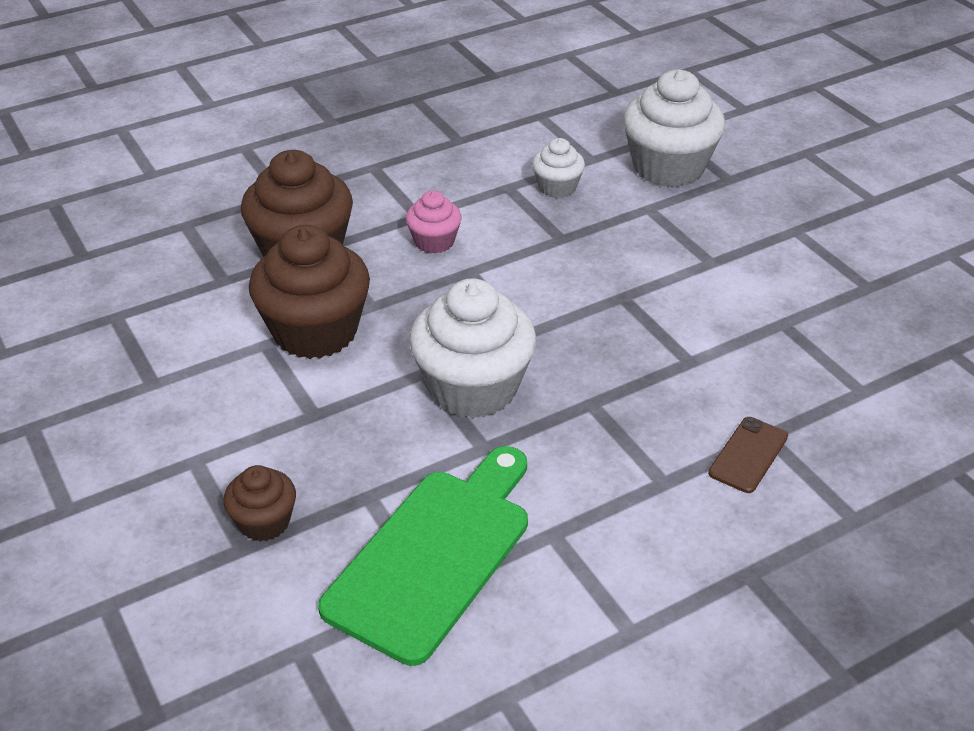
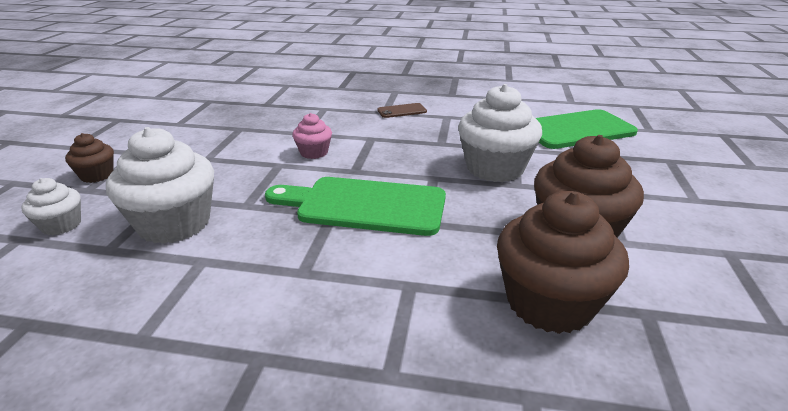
camera: 140 degrees left, 10 degrees down
(264, 522) = (654, 164): brown cupcake -> brown cupcake (97, 175)
(434, 242) = (423, 255): pink cupcake -> pink cupcake (314, 152)
(546, 261) = (364, 205): none -> green cutting board
(557, 187) = (270, 250): white cupcake -> white cupcake (61, 225)

